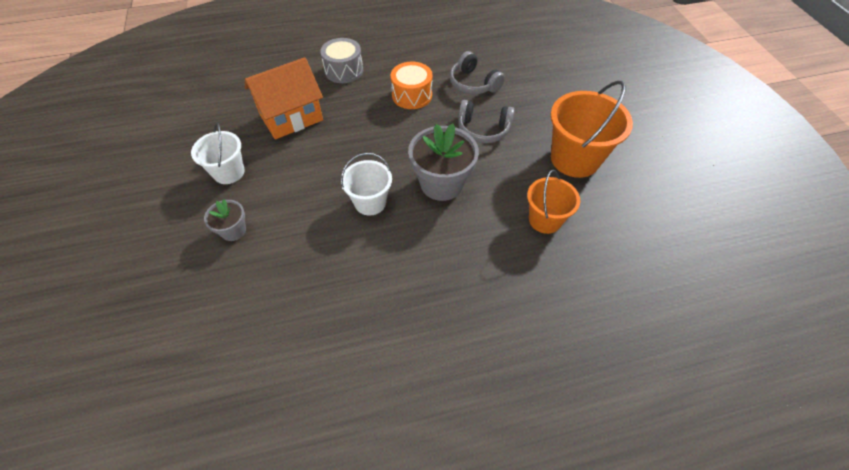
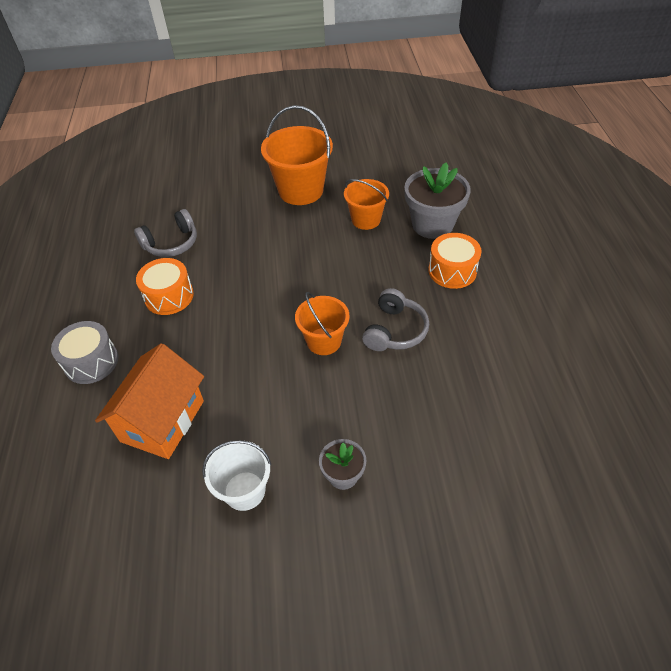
camera: 80 degrees left, 5 degrees down
(291, 117) = (162, 421): orange house -> orange house turned 45 degrees clockwise
(370, 202) = (324, 341): white bucket -> orange bucket
(441, 183) = (310, 282): grey flower pot -> grey flower pot (432, 225)
(480, 309) = (452, 271): none -> orange drum
(483, 129) = (244, 244): grey headphones -> grey headphones (395, 330)

